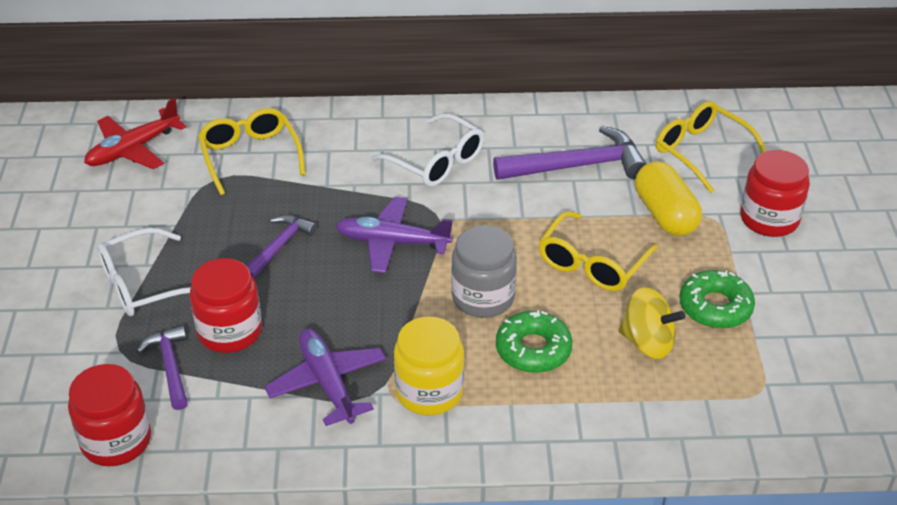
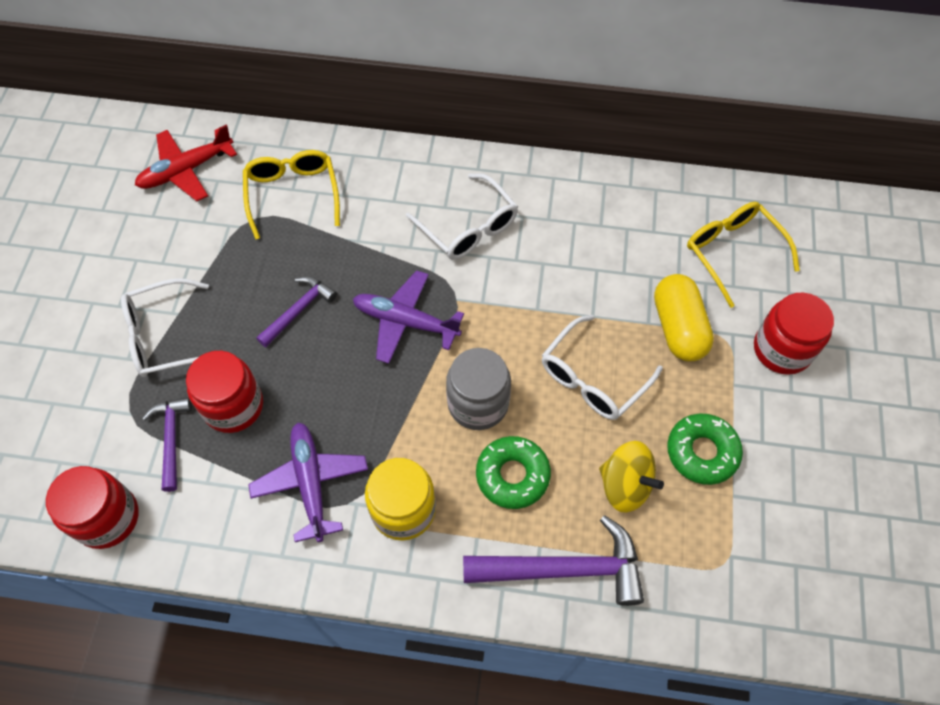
camera: 10 degrees right, 20 degrees up
(578, 166) = (605, 253): purple hammer -> purple hammer (564, 569)
(592, 264) = (592, 378): yellow glasses -> white glasses

